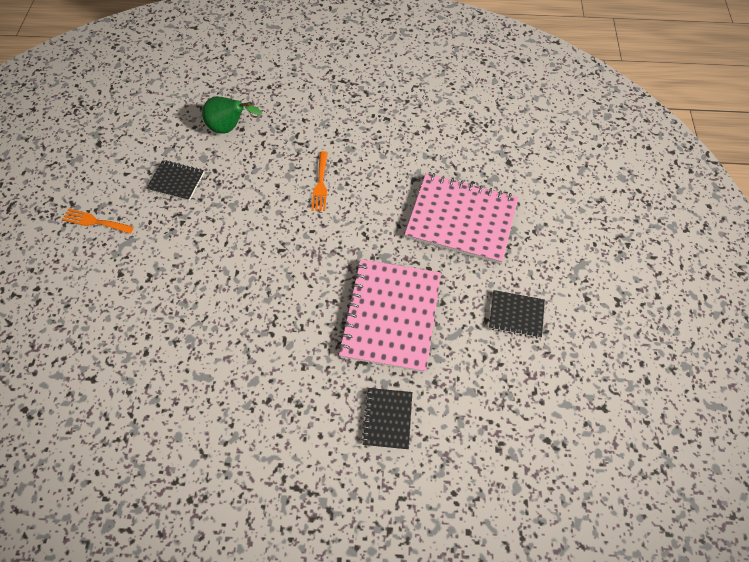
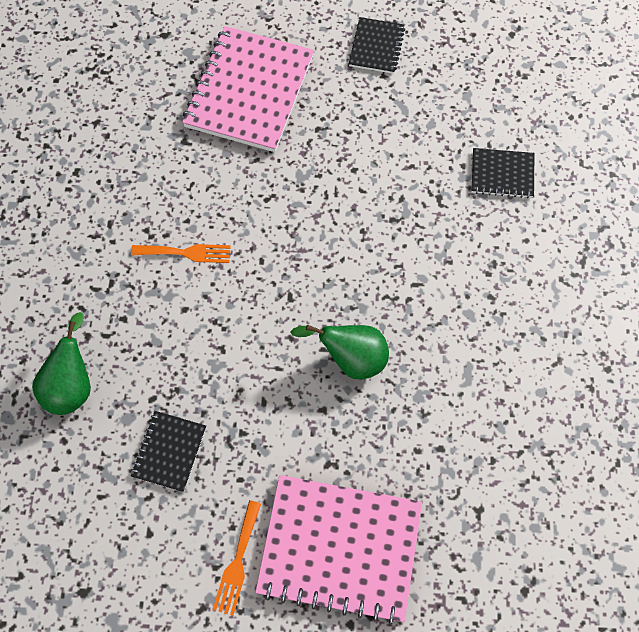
camera: 90 degrees left, 5 degrees up
(227, 291) = (351, 358): none -> green pear
(391, 315) = (381, 169): pink notebook -> pink notebook (339, 548)

